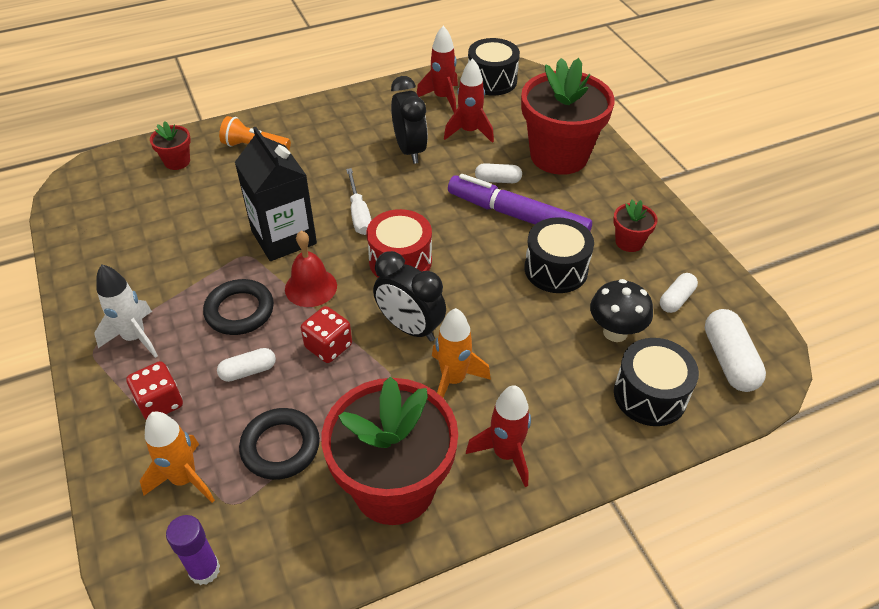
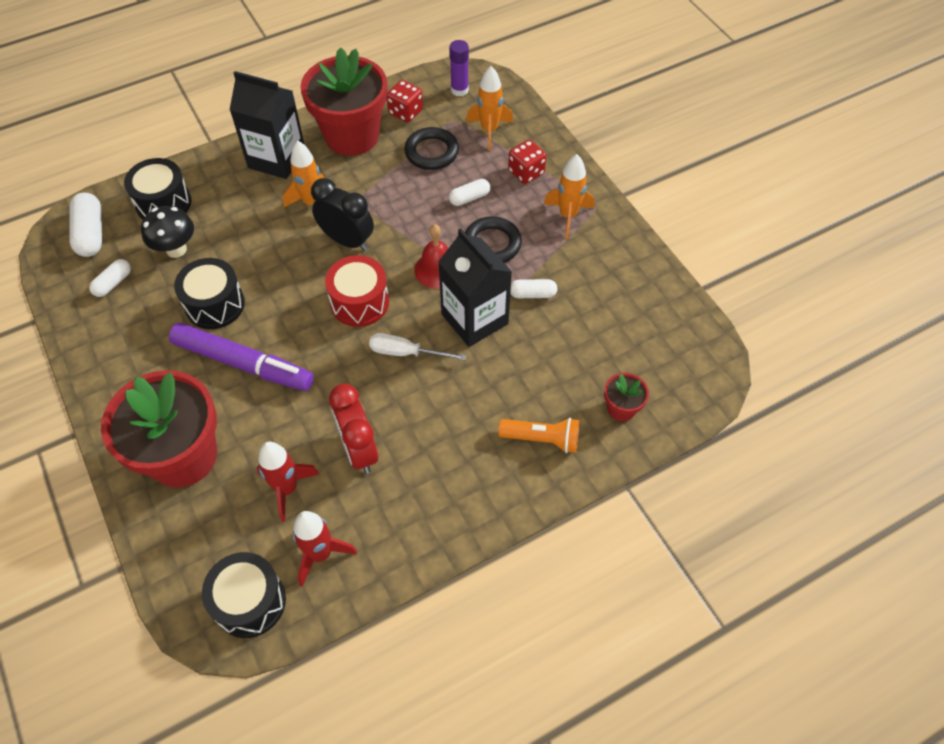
camera: 175 degrees right, 10 degrees up
(135, 338) = (568, 216): white rocket -> orange rocket
(328, 346) = (411, 221): red dice -> red dice (405, 112)
(359, 214) = (406, 352): white screwdriver -> white screwdriver turned 60 degrees counterclockwise
(409, 150) = (359, 450): black clock -> red clock
(498, 180) = (259, 411): white capsule -> white capsule (532, 294)
(505, 454) = (277, 159): red rocket -> black carton
(629, 242) = (136, 340): red flower pot -> none

